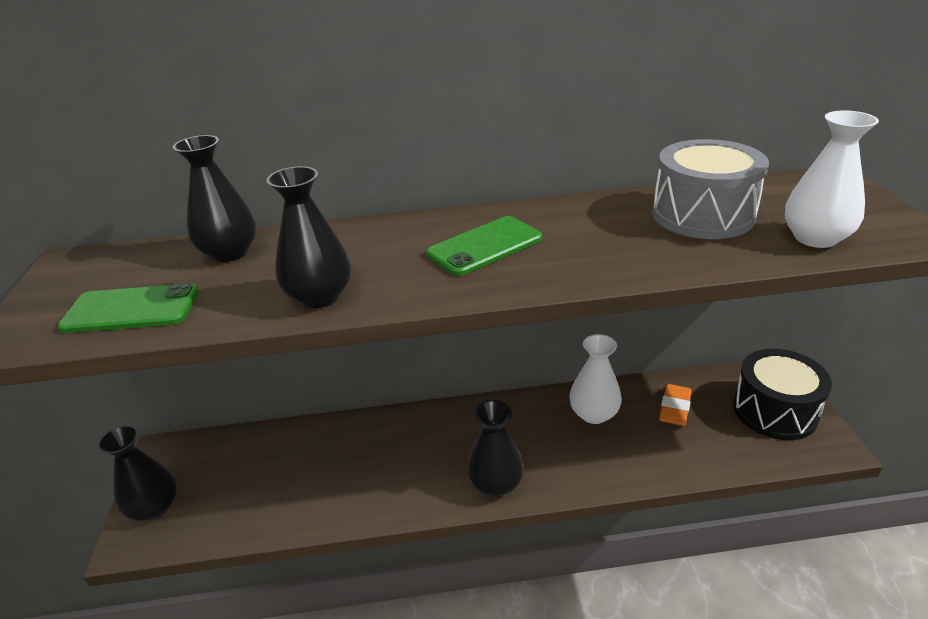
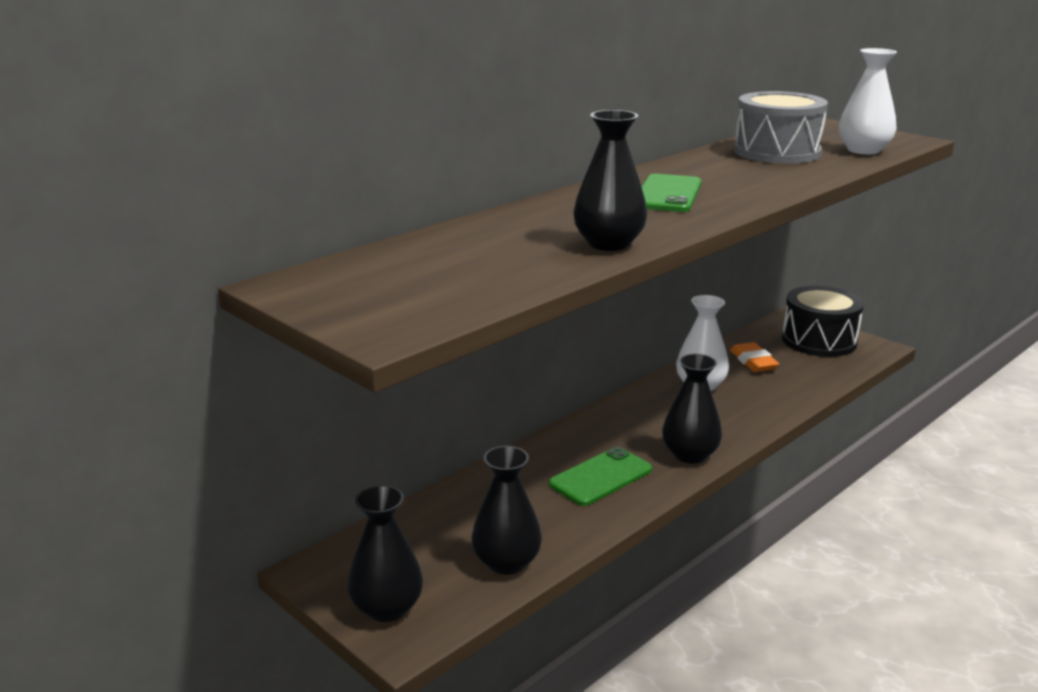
camera: 40 degrees left, 10 degrees down
(131, 309) = (457, 289): green phone -> green phone (601, 477)
(230, 252) = (453, 242): black vase -> black vase (506, 562)

